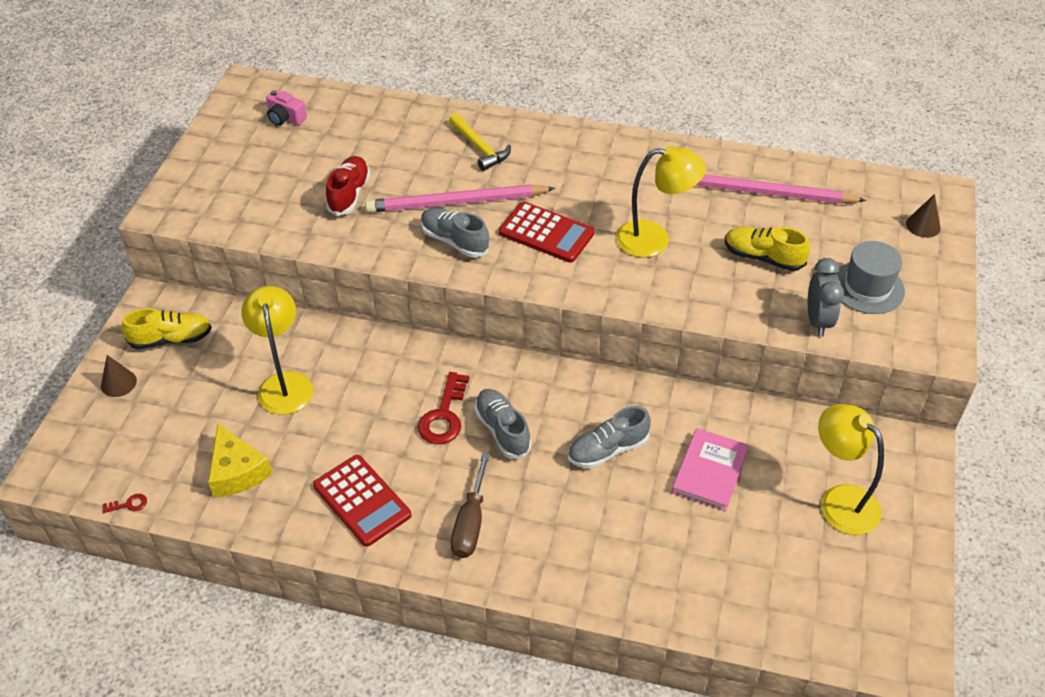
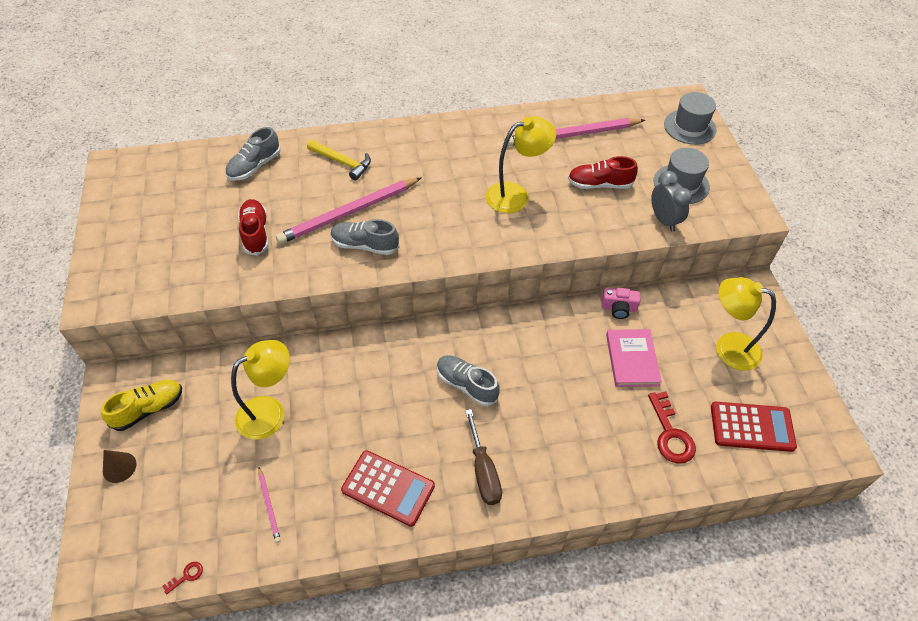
camera: 25 degrees left, 5 degrees up
(237, 471) = (269, 505): yellow cheese -> pink pencil
(284, 383) = (270, 412): yellow lamp -> yellow lamp turned 90 degrees clockwise
(285, 118) = (164, 184): pink camera -> pink camera (618, 308)
(444, 415) = (415, 390): red key -> red key (670, 434)
(546, 233) = (433, 215): red calculator -> red calculator (752, 427)
(607, 450) = (552, 370): grey shoe -> grey shoe (254, 166)
(763, 257) = (599, 184): yellow shoe -> red shoe
(923, 225) = (689, 127): brown cone -> grey hat

